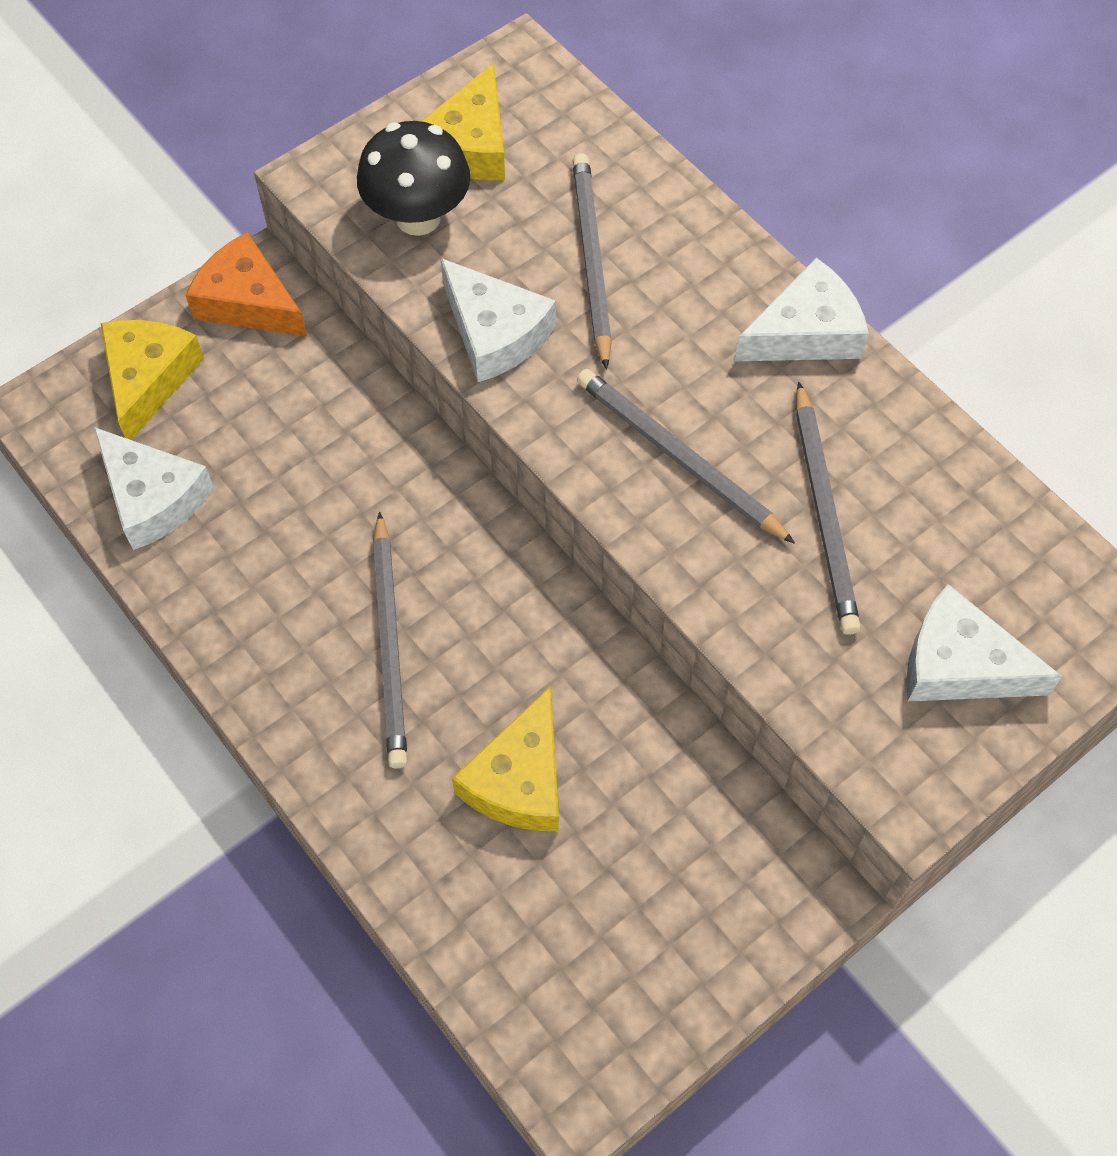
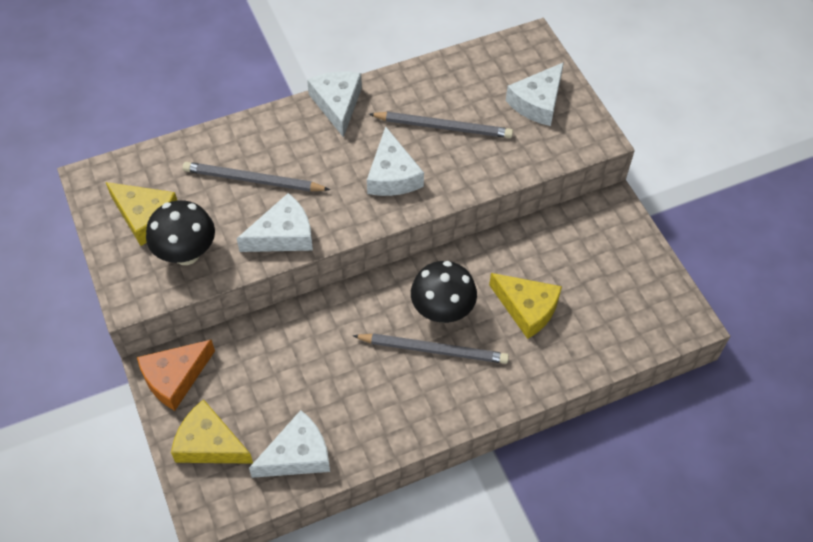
camera: 75 degrees left, 5 degrees down
(472, 639) = (442, 311): none -> black mushroom
(678, 457) = (392, 175): grey pencil -> white cheese

